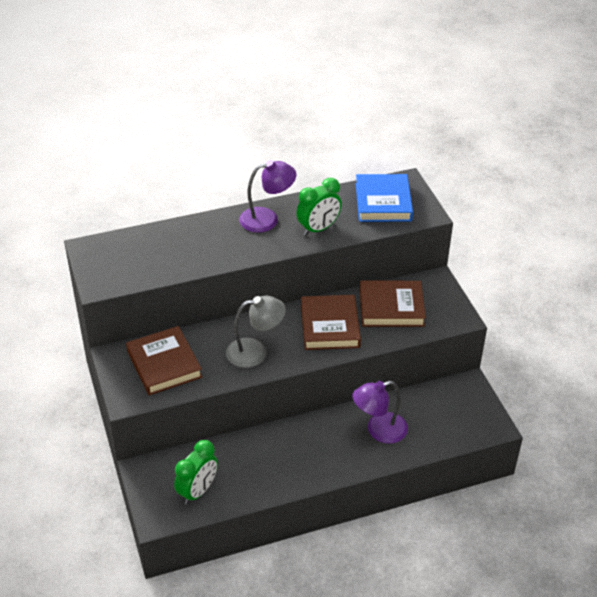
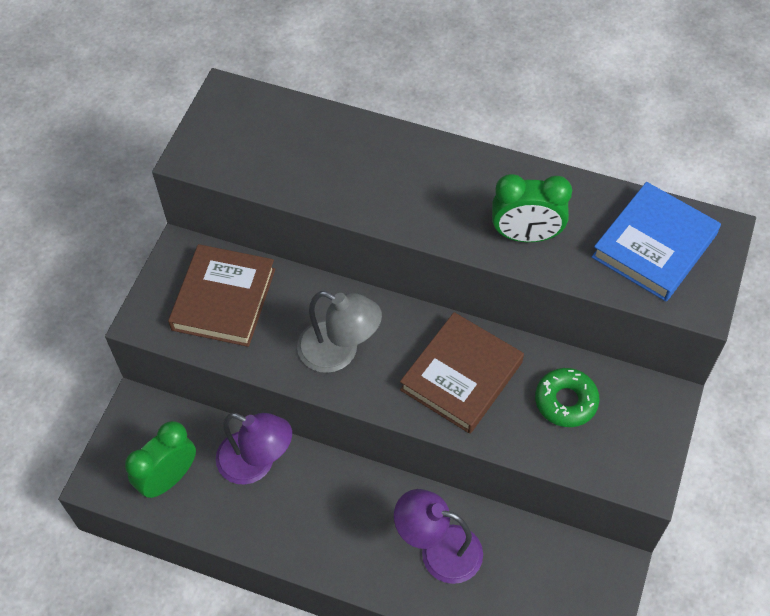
camera: 40 degrees right, 15 degrees up
(198, 491) = (168, 478): green clock -> green clock turned 150 degrees clockwise
(267, 219) = (473, 180): purple lamp -> purple lamp (256, 463)
(391, 307) = (566, 401): brown book -> green donut

